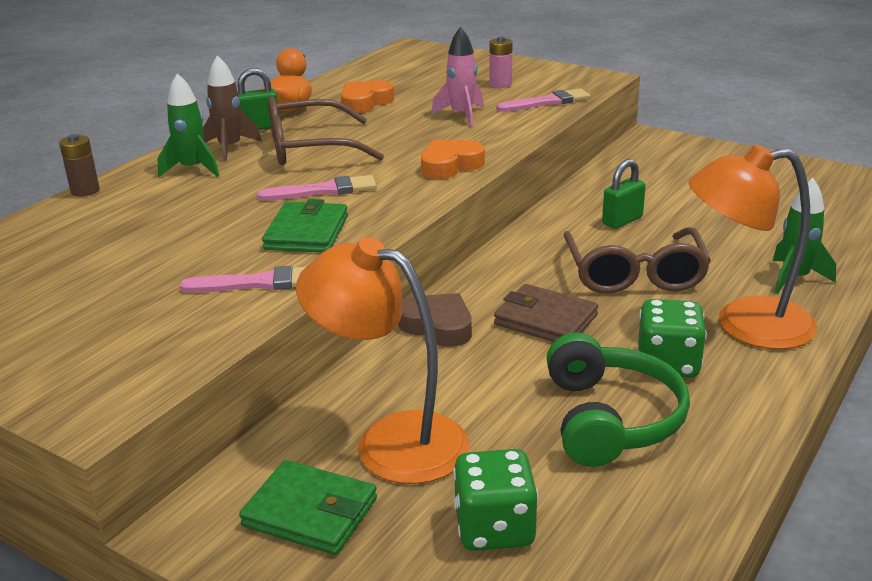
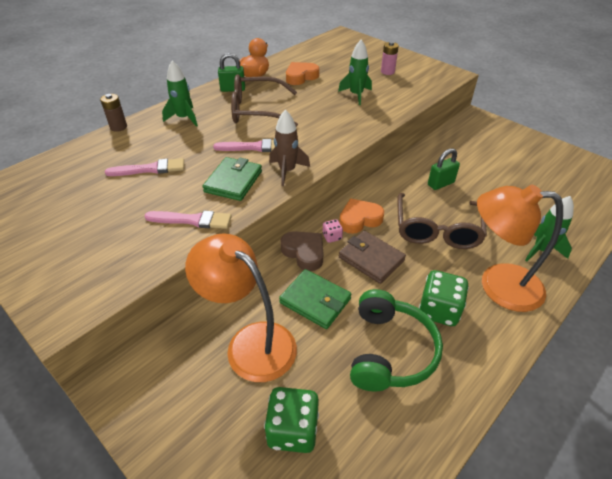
camera: 10 degrees right, 15 degrees up
(230, 148) = (211, 104): brown rocket -> brown rocket (287, 171)
(310, 512) = (186, 392): green wallet -> green wallet (315, 301)
(450, 165) = (336, 137): orange heart -> orange heart (359, 219)
(461, 115) = (356, 95): pink rocket -> green rocket
(475, 302) = (332, 237): none -> pink dice
(547, 102) = (412, 91): pink brush -> pink brush (150, 169)

